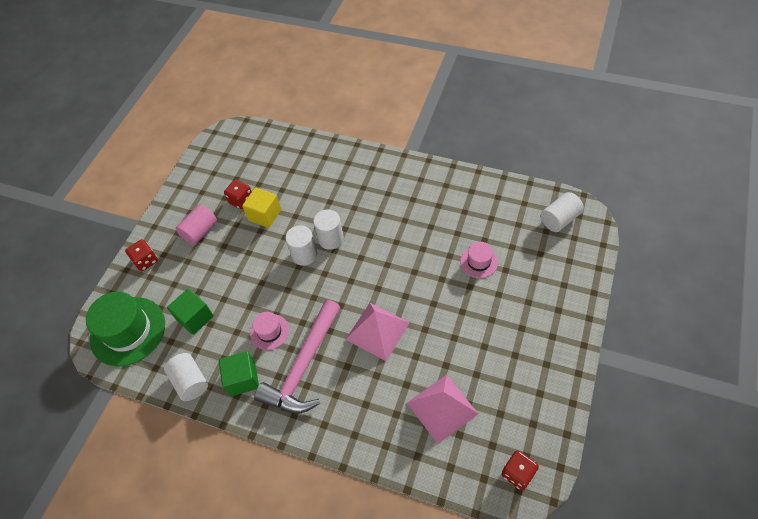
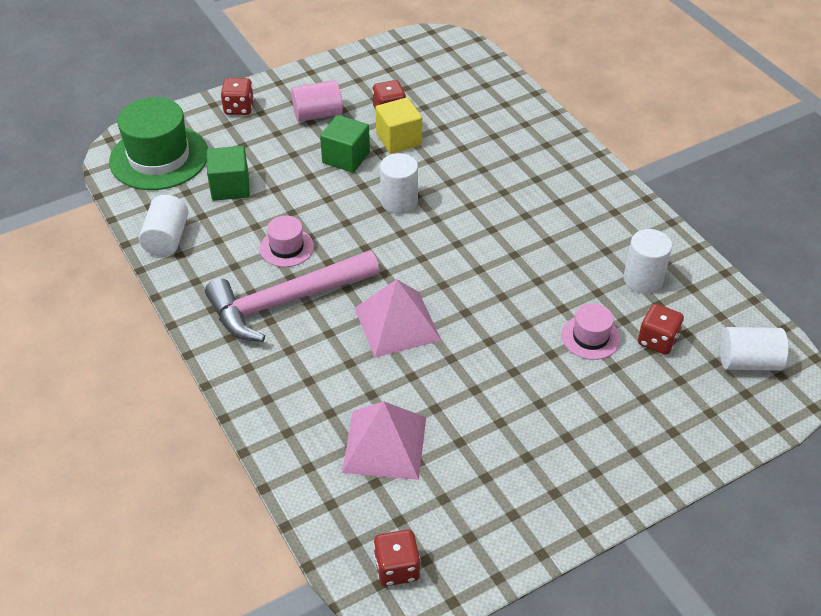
camera: 35 degrees right, 10 degrees down
(242, 379) = (216, 271): green cube -> green cube (346, 158)
(331, 239) = (444, 205): white cylinder -> white cylinder (643, 279)
(510, 239) = (657, 340): none -> red dice

